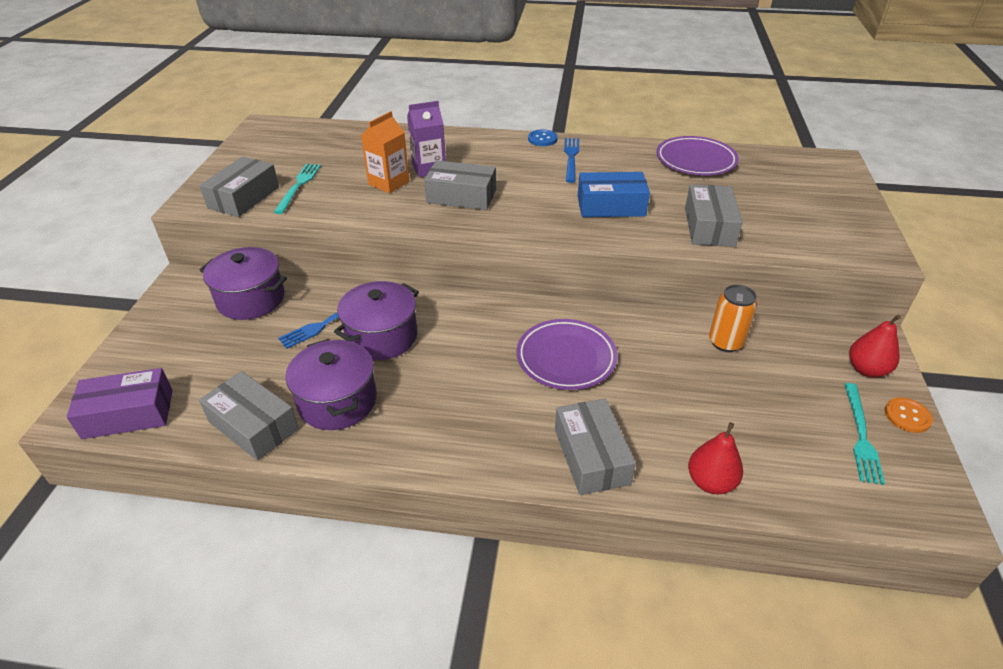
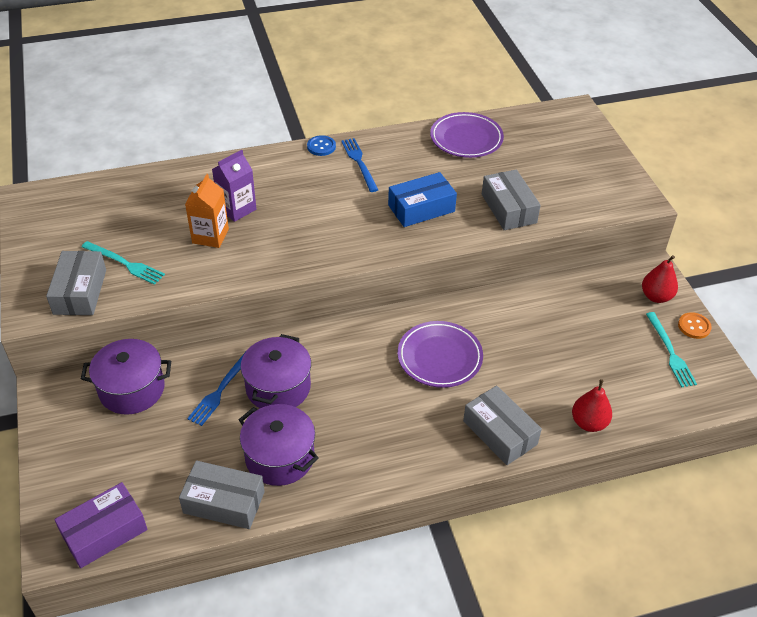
camera: 25 degrees left, 5 degrees up
(298, 186) = (125, 263): turquoise fork -> turquoise fork turned 135 degrees clockwise
(461, 196) = (287, 233): grey box -> none
(725, 342) = (551, 304): orange can -> none

